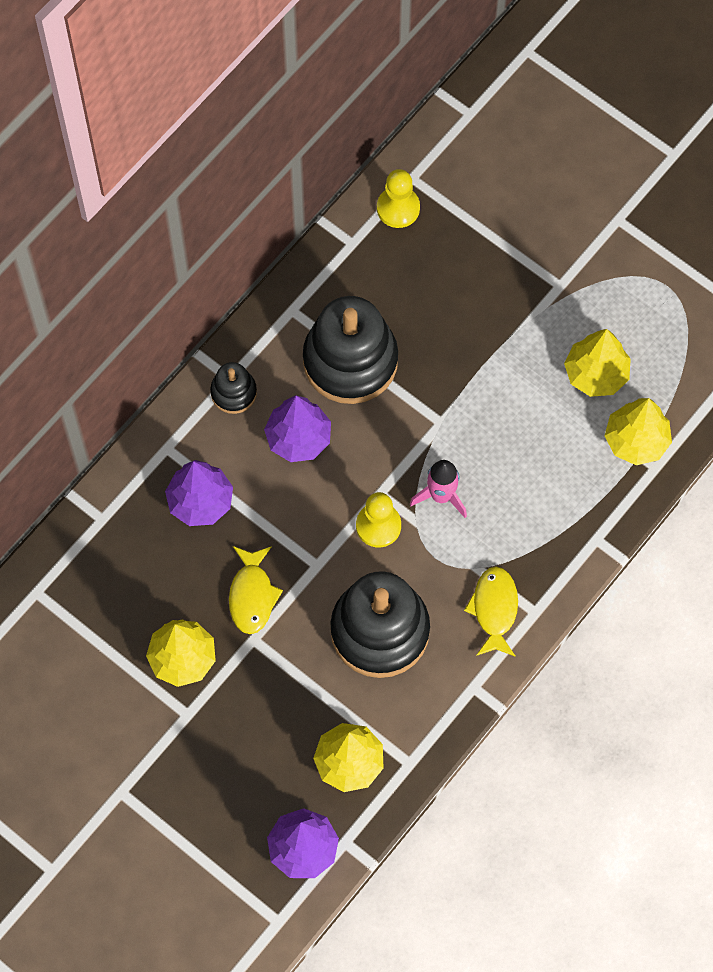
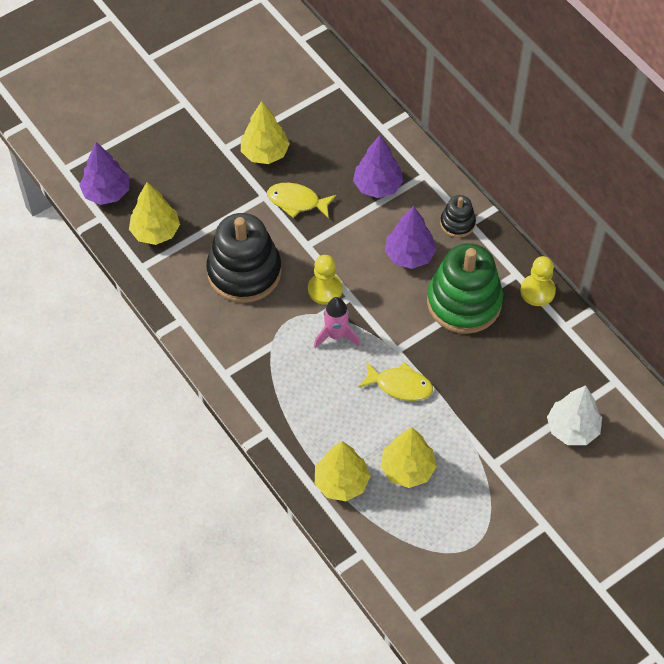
camera: 105 degrees right, 10 degrees down
(350, 361) = (464, 302): black stacking toy -> green stacking toy
(398, 208) = (590, 365): yellow pawn -> yellow pawn (537, 291)
(488, 212) = (572, 429): none -> white tree
(494, 609) = (235, 348): yellow fish -> yellow fish (400, 385)

